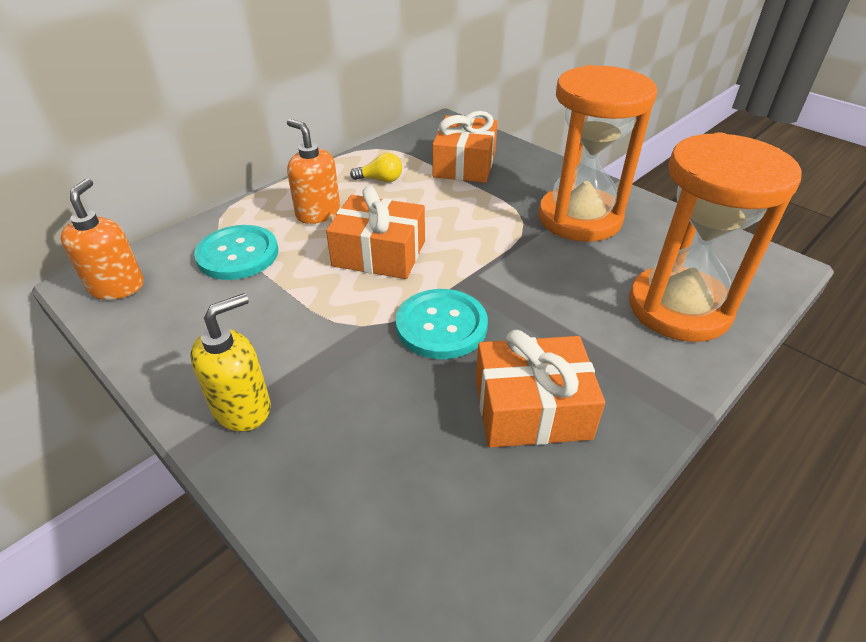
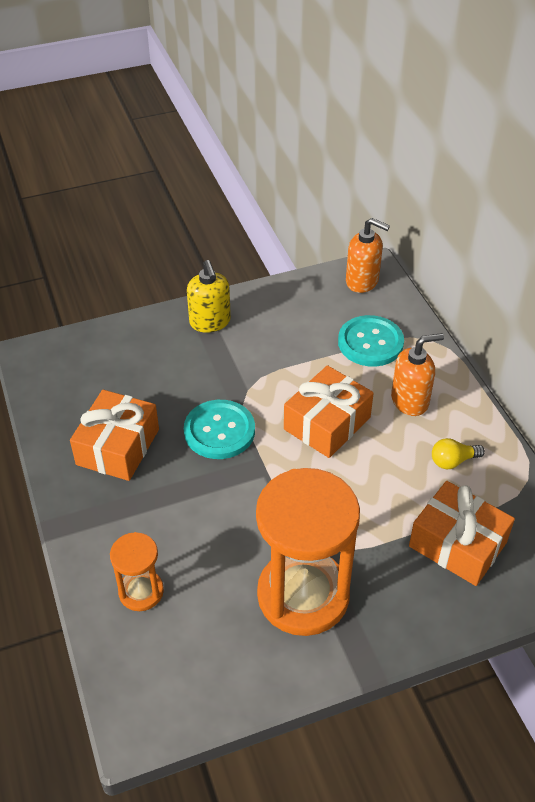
camera: 115 degrees right, 5 degrees up
(380, 180) = (453, 461): yellow light bulb -> yellow light bulb turned 45 degrees clockwise
(679, 308) = (141, 591): orange hourglass -> orange hourglass, size x0.49

